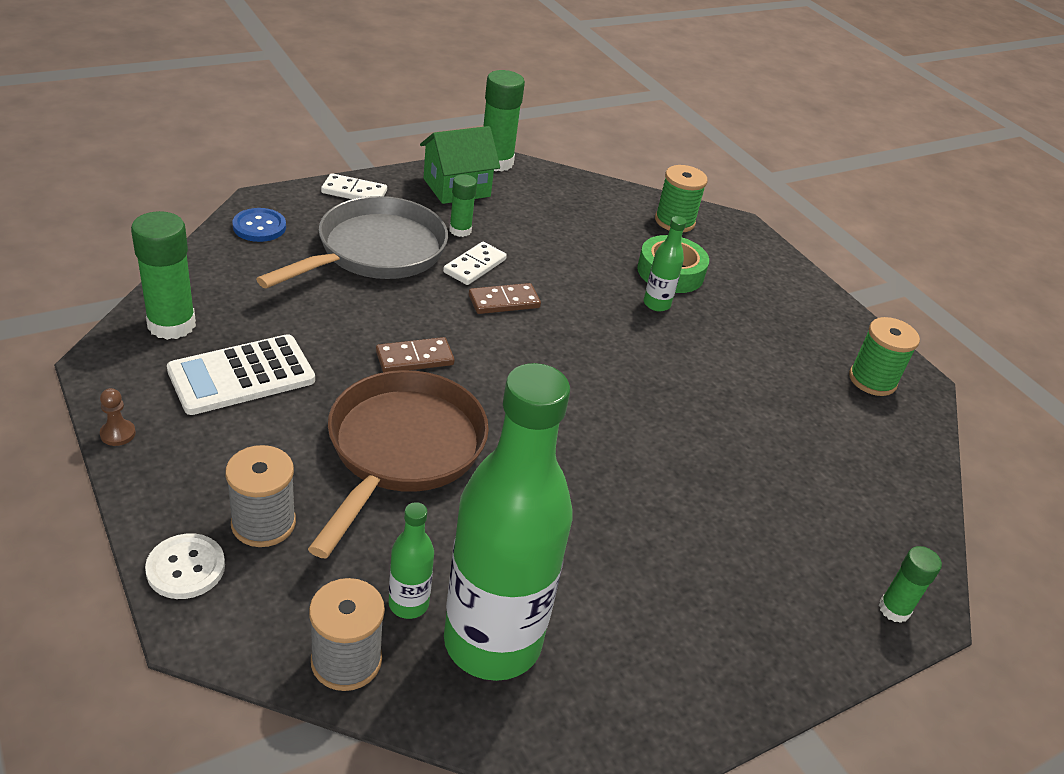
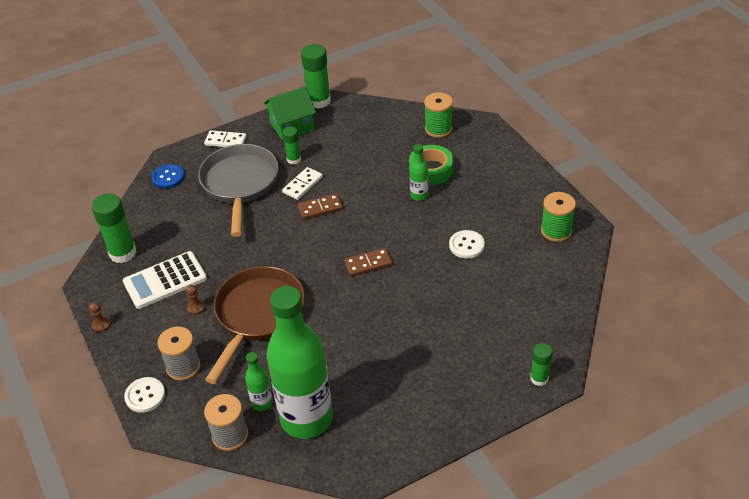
camera: 10 degrees right, 5 degrees up
(293, 425) = (196, 307): none -> brown pawn
(375, 252) = (240, 184): grey pan -> grey pan turned 45 degrees counterclockwise
(414, 358) = (265, 255): brown domino -> brown domino (368, 264)
(739, 383) = (466, 245): none -> white button

